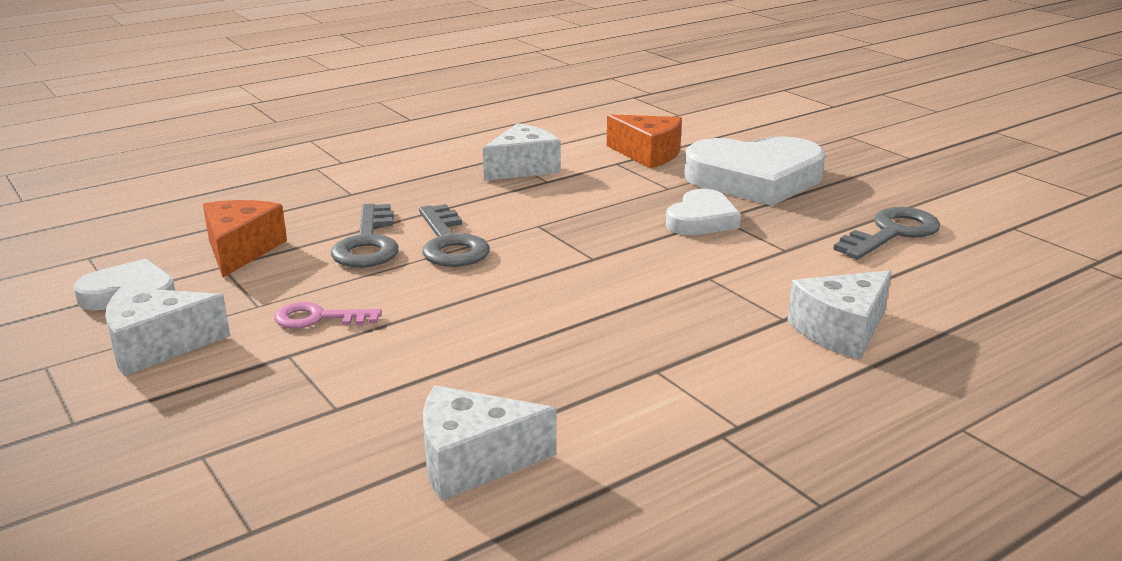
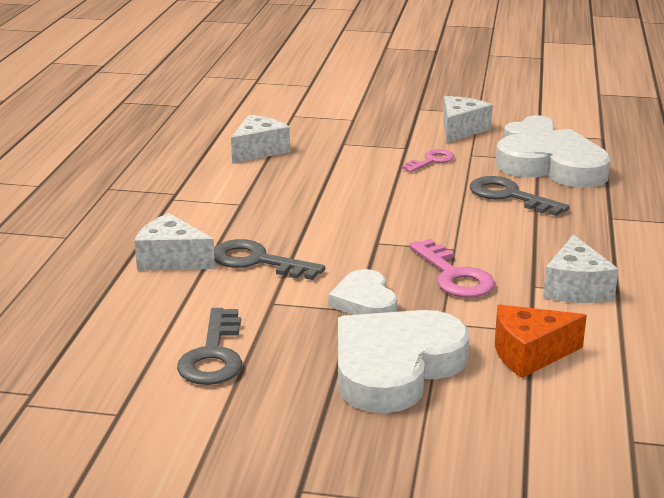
camera: 135 degrees right, 0 degrees up
(241, 250) = (553, 167): orange cheese -> white heart
(450, 243) = (470, 215): grey key -> grey key (257, 261)
(590, 207) = (454, 276): none -> pink key
(841, 331) = (171, 259): white cheese -> white cheese turned 75 degrees counterclockwise

